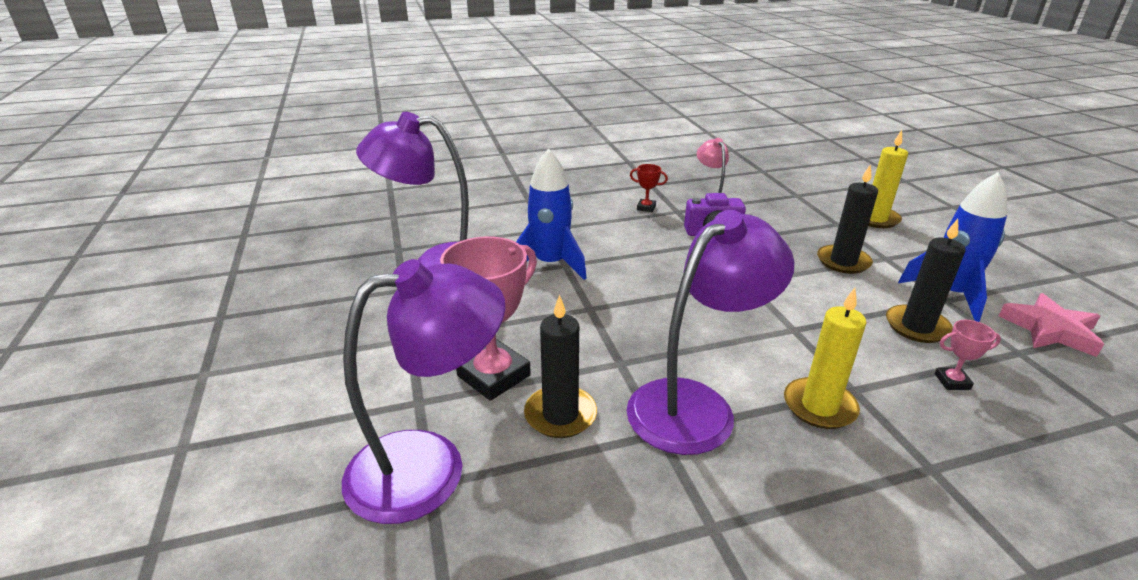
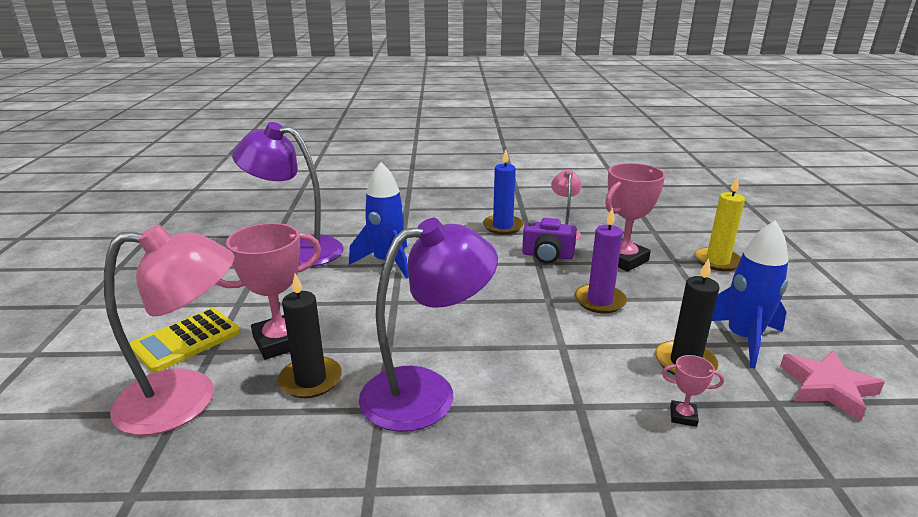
camera: 15 degrees right, 5 degrees down
(377, 394) = (186, 340): none -> yellow calculator
(430, 466) = (187, 399): purple lamp -> pink lamp
(646, 208) = (502, 226): red trophy -> blue candle
(789, 228) = (623, 259): none -> pink trophy
(797, 275) = (599, 301): none -> purple candle
(819, 406) = (536, 414): yellow candle -> none
(843, 262) = (654, 295): black candle -> none

